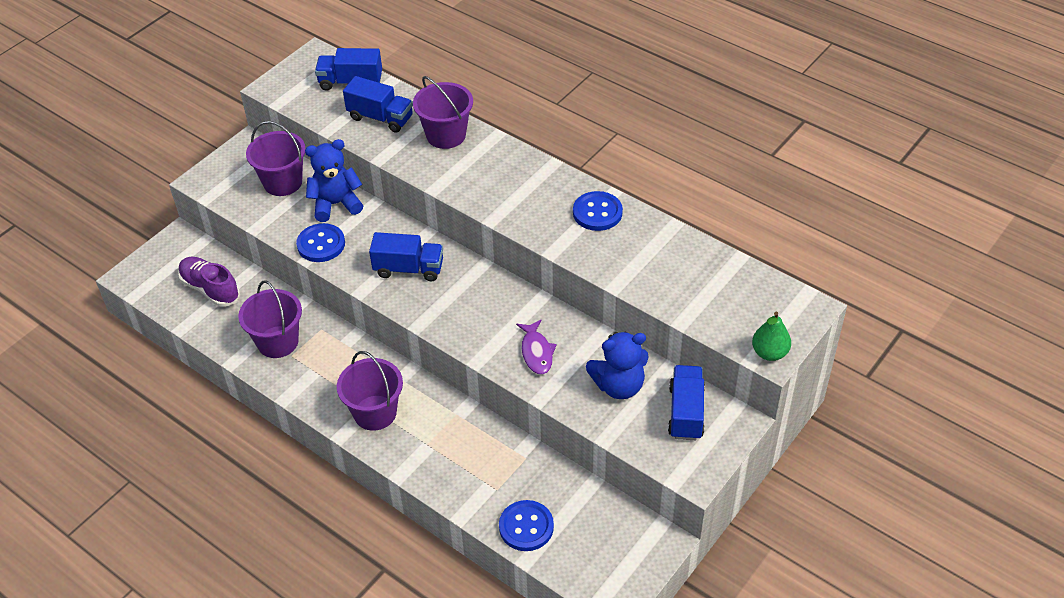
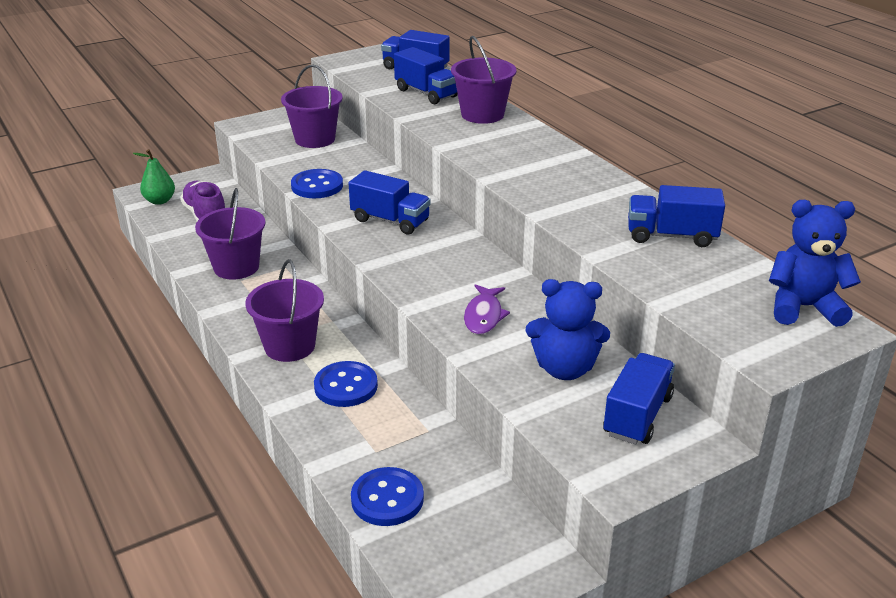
camera: 20 degrees right, 15 degrees down
(336, 204) = (353, 162): blue teddy bear -> blue teddy bear (803, 307)
(597, 213) = (610, 195): blue button -> blue button (346, 386)
(661, 247) = (671, 236): none -> blue truck
(769, 353) = (768, 357): green pear -> green pear (159, 201)

